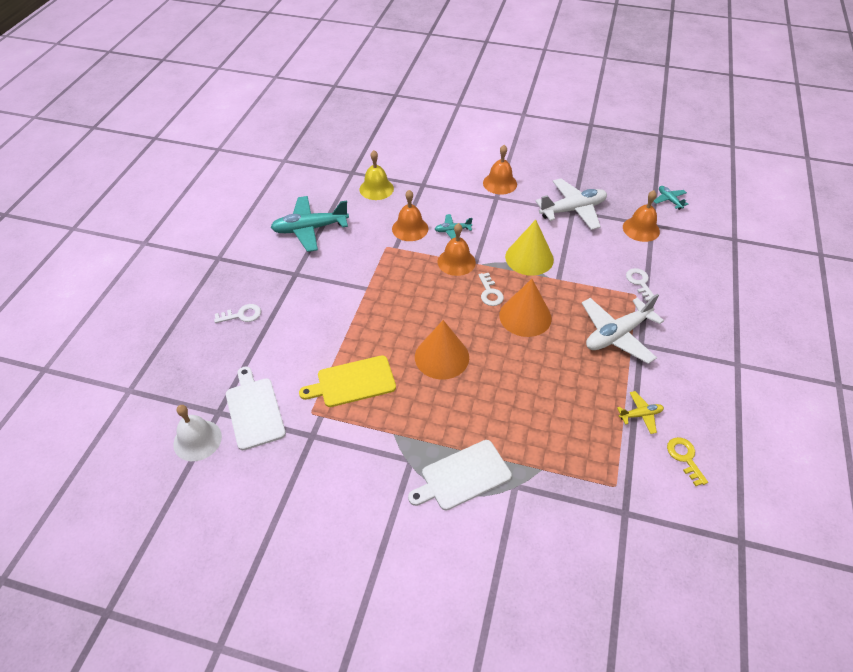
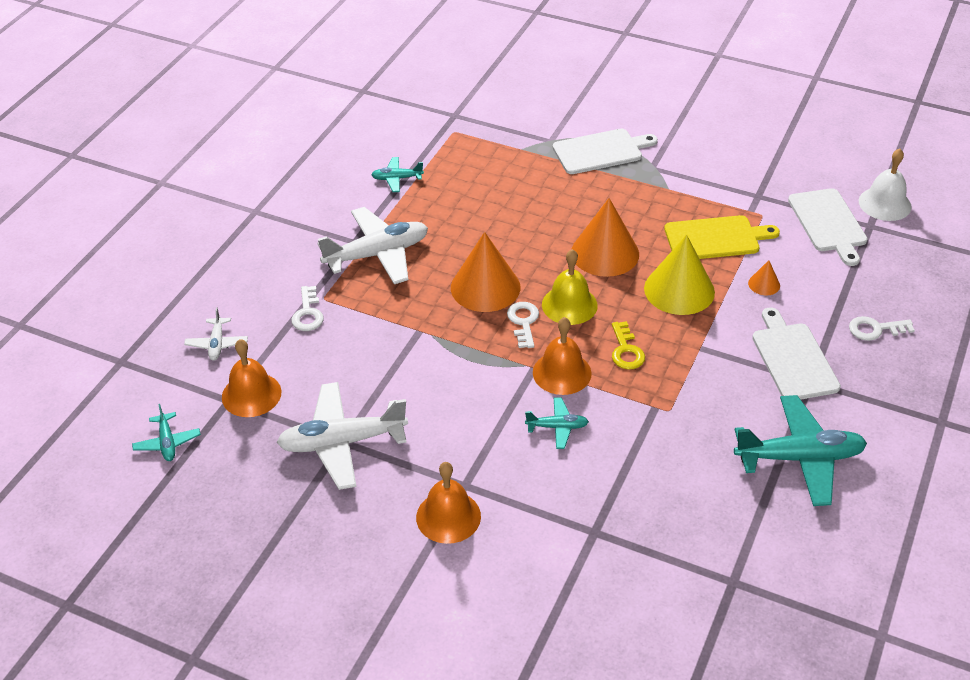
camera: 170 degrees left, 5 degrees down
(304, 287) = (793, 359): none -> white cutting board
(317, 343) = (764, 284): none -> orange cone
(376, 189) = (684, 532): yellow bell -> yellow bell (569, 305)
(410, 228) = (628, 439): orange bell -> none
(529, 258) = (449, 366): yellow cone -> yellow cone (679, 290)
(640, 415) = (397, 179): yellow plane -> turquoise plane
(684, 256) = (217, 344): none -> white plane
(685, 458) = (373, 144): yellow key -> yellow key (626, 350)

